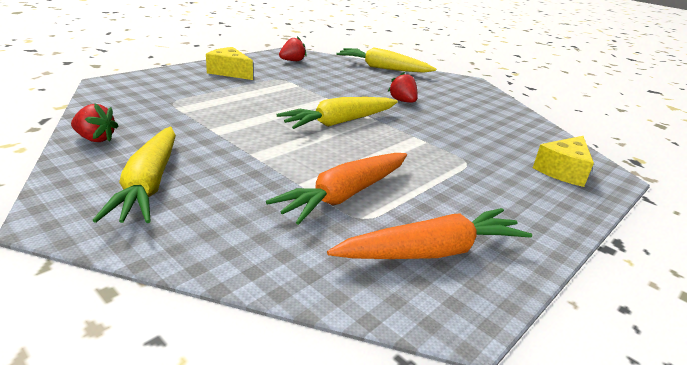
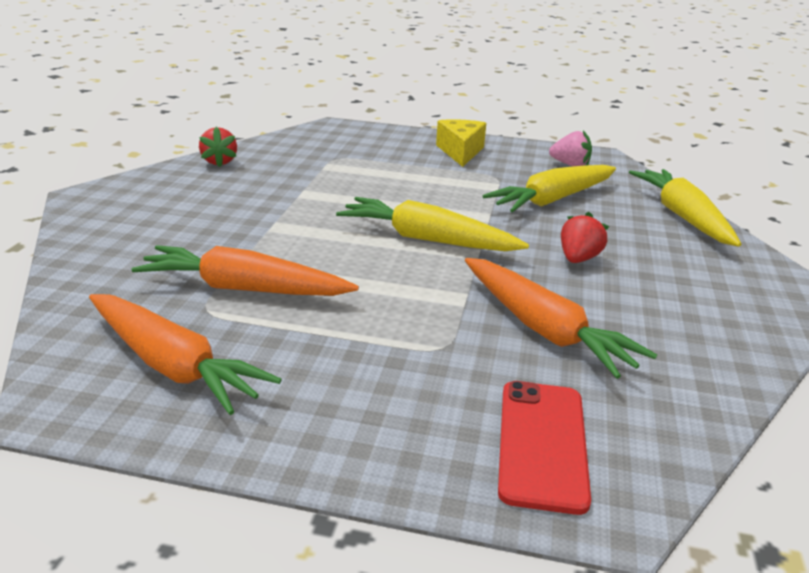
camera: 60 degrees right, 0 degrees up
(149, 184) = (166, 204): yellow carrot -> yellow carrot (552, 200)
(292, 61) = (570, 165): red strawberry -> pink strawberry
(465, 134) = (544, 329): none -> orange carrot
(562, 171) = (542, 444): yellow cheese -> red phone

